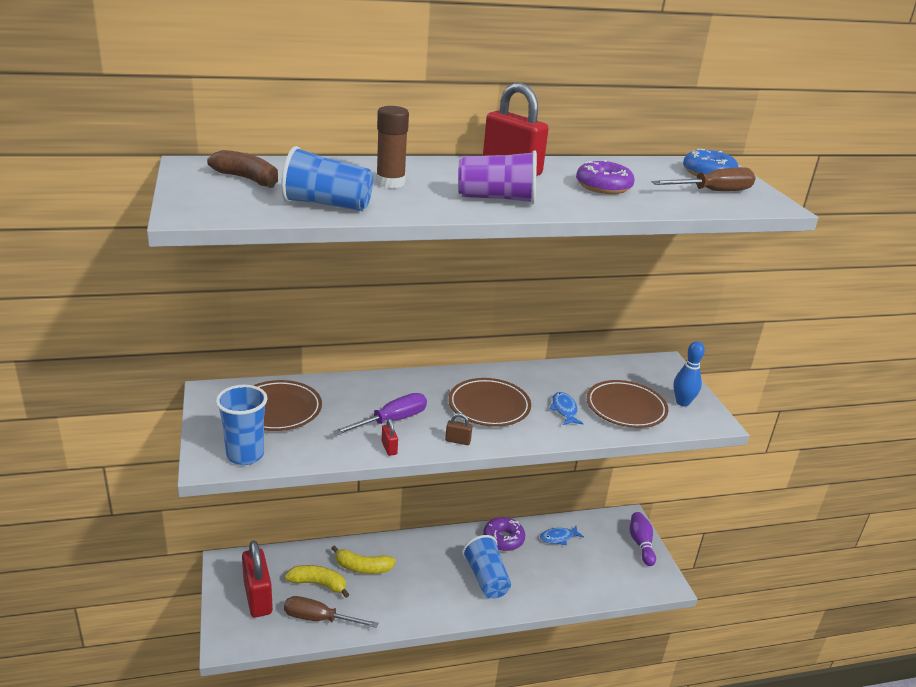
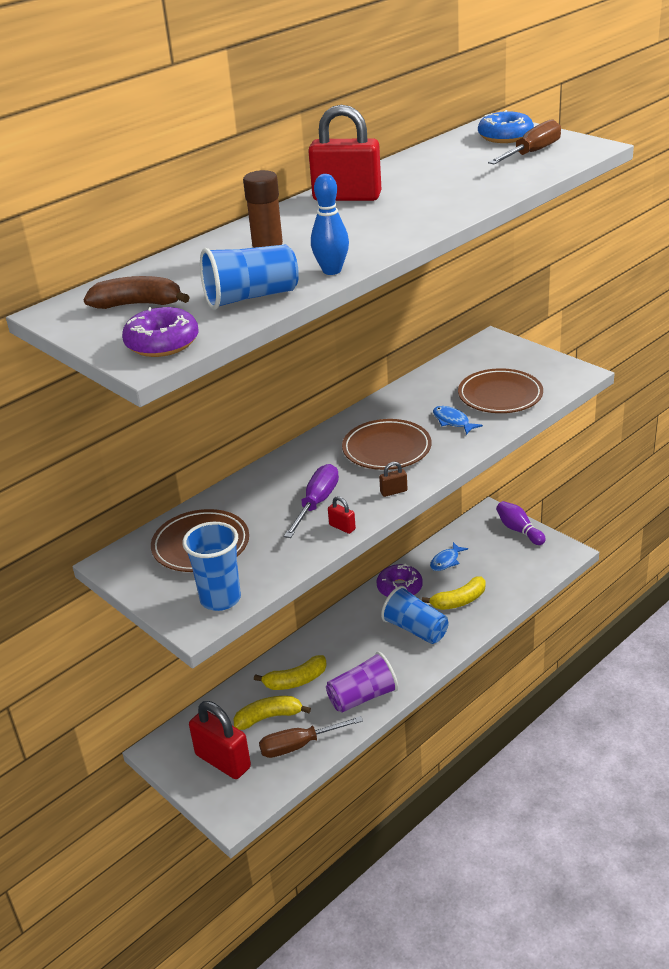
camera: 25 degrees left, 5 degrees up
(497, 199) = (380, 231): purple cup -> purple cup (363, 697)
(541, 575) = (459, 601): none -> yellow banana
(603, 187) = (444, 183): purple donut -> purple donut (162, 343)
(682, 402) = (539, 369): blue bowling pin -> blue bowling pin (332, 271)

